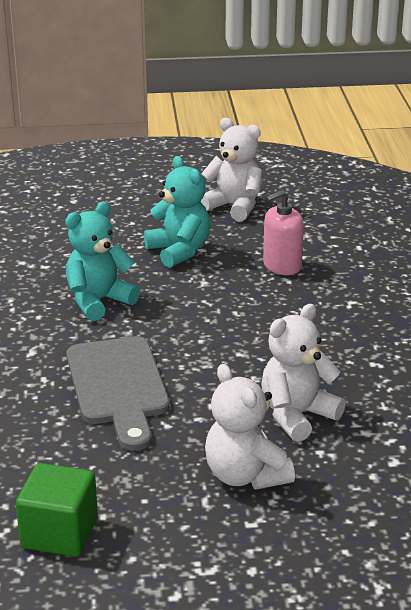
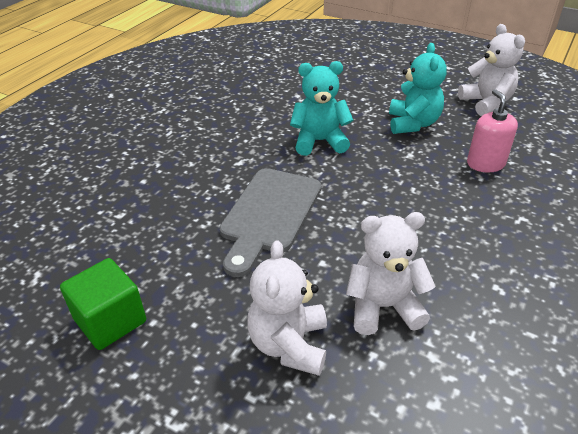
camera: 35 degrees right, 10 degrees up
(282, 266) = (485, 163): pink soap dispenser -> pink soap dispenser turned 75 degrees clockwise

